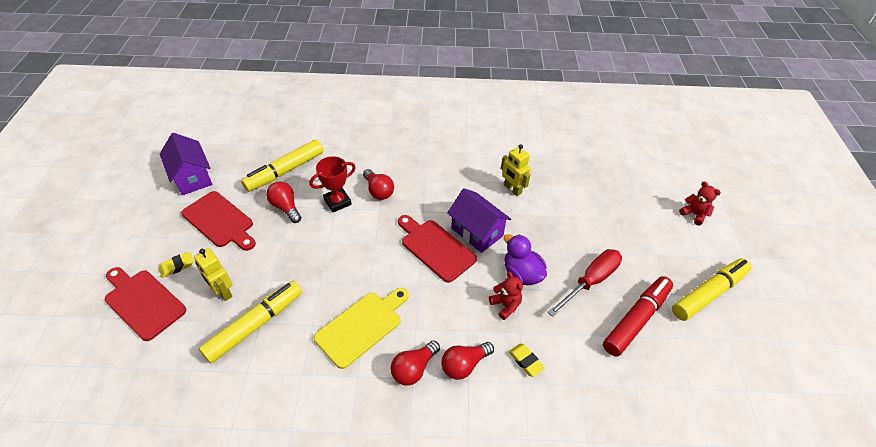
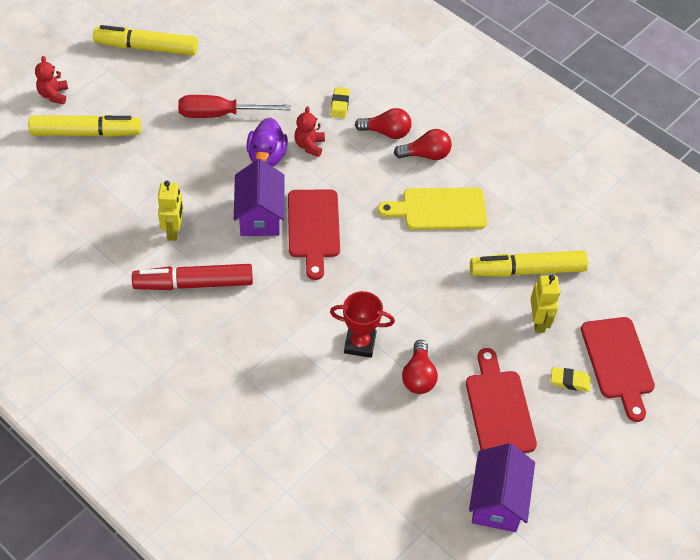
camera: 140 degrees left, 5 degrees up
(285, 171) = (383, 430): yellow marker -> yellow marker (86, 133)
(378, 191) = (306, 326): red light bulb -> none
(636, 319) = (225, 71): red marker -> red marker (193, 283)

